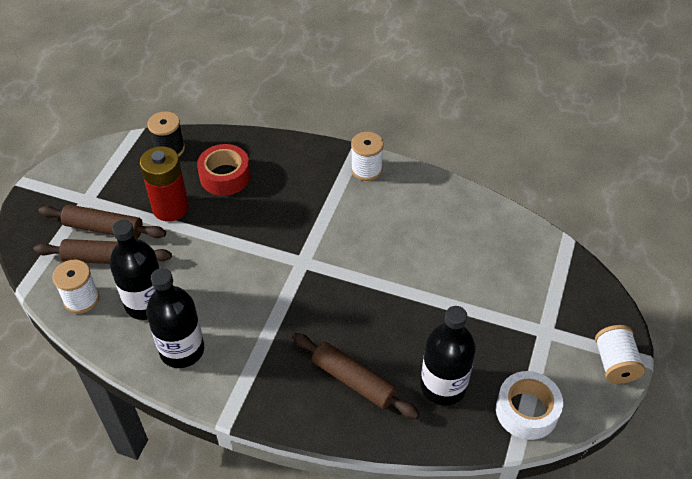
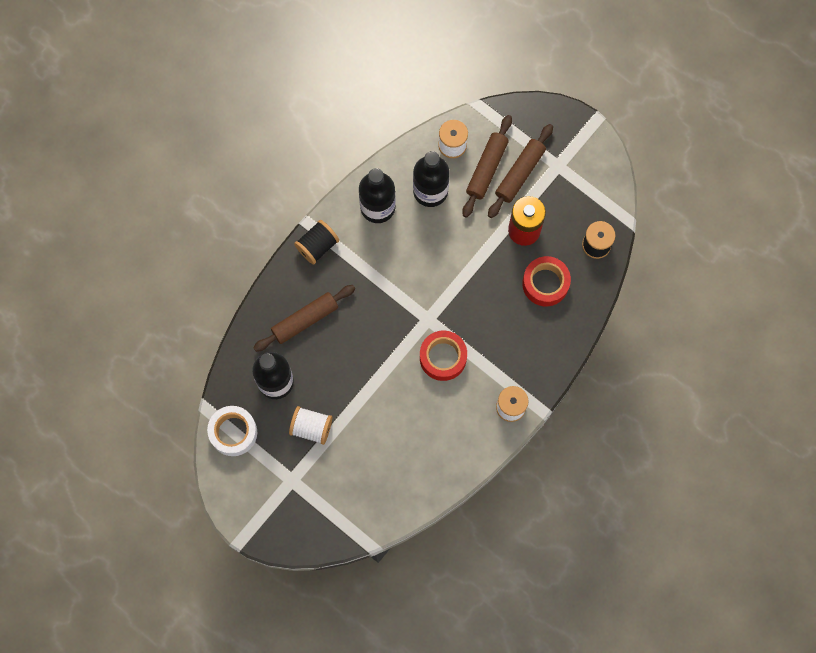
camera: 110 degrees right, 25 degrees up
(253, 399) = (317, 246): none -> black spool
(340, 236) = (443, 357): none -> red tape
(614, 363) = (244, 517): white spool -> white spool (311, 427)

